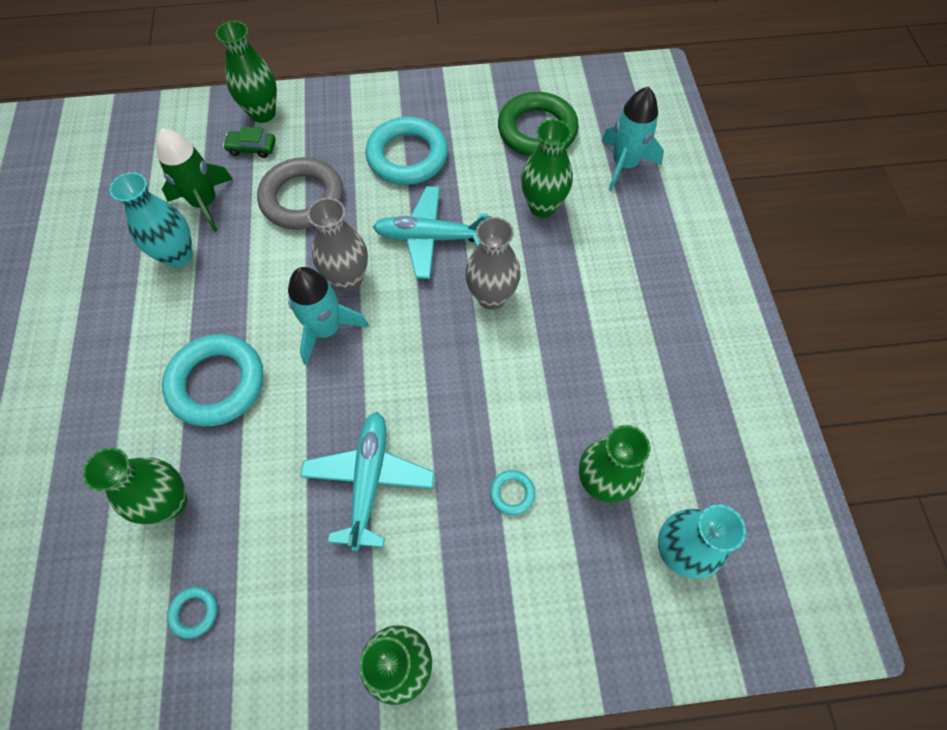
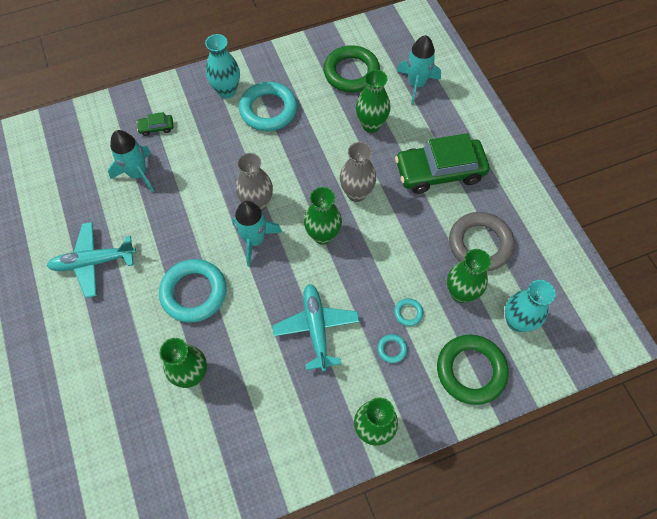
camera: 15 degrees left, 0 degrees up
(178, 255) = (133, 214): turquoise vase -> turquoise vase (227, 91)
(194, 612) = (234, 435): turquoise ring -> turquoise ring (392, 349)
(205, 203) = (138, 174): green rocket -> turquoise rocket
(263, 113) = (154, 100): green vase -> green vase (323, 235)
(302, 198) = (206, 155): grey ring -> grey ring (480, 244)
(430, 238) = (303, 163): turquoise plane -> turquoise plane (93, 262)
(581, 612) = (471, 370): none -> green ring
(622, 293) = (439, 171): none -> green car

